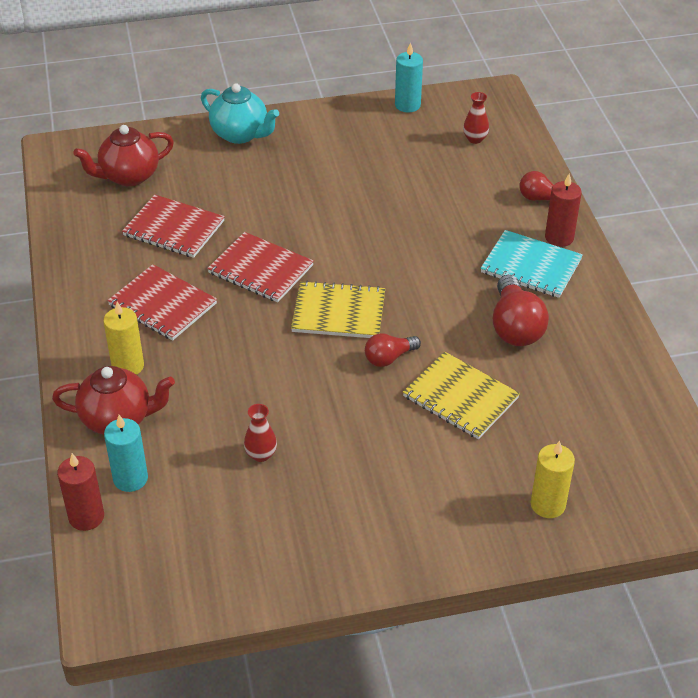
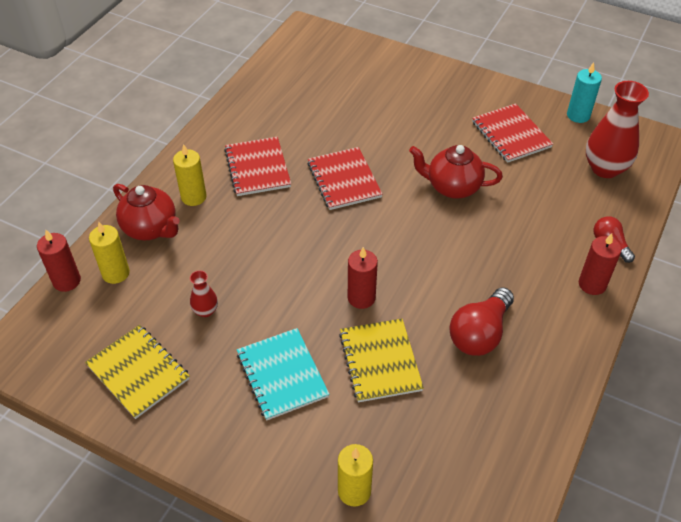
camera: 40 degrees right, 5 degrees up
(129, 176) = (329, 69): red teapot -> red teapot (452, 187)
(130, 479) = (116, 273): turquoise candle -> yellow candle
(174, 228) = (319, 120): red notebook -> red notebook (511, 134)
(240, 134) = (432, 77): turquoise teapot -> none
(338, 312) = (363, 242): yellow notebook -> yellow notebook (138, 372)
(389, 358) = (361, 298): red light bulb -> red candle
(475, 139) = (605, 168): red vase -> red vase, size x2.07
(531, 266) = (544, 293): turquoise notebook -> turquoise notebook (282, 375)

